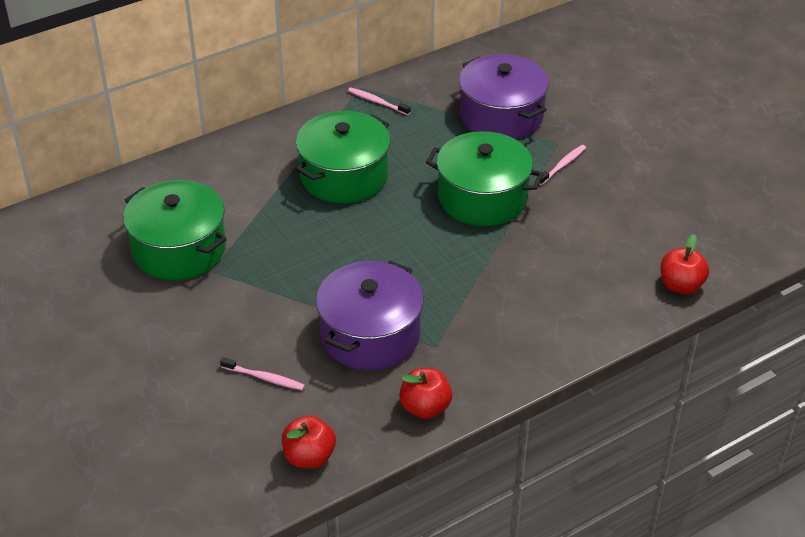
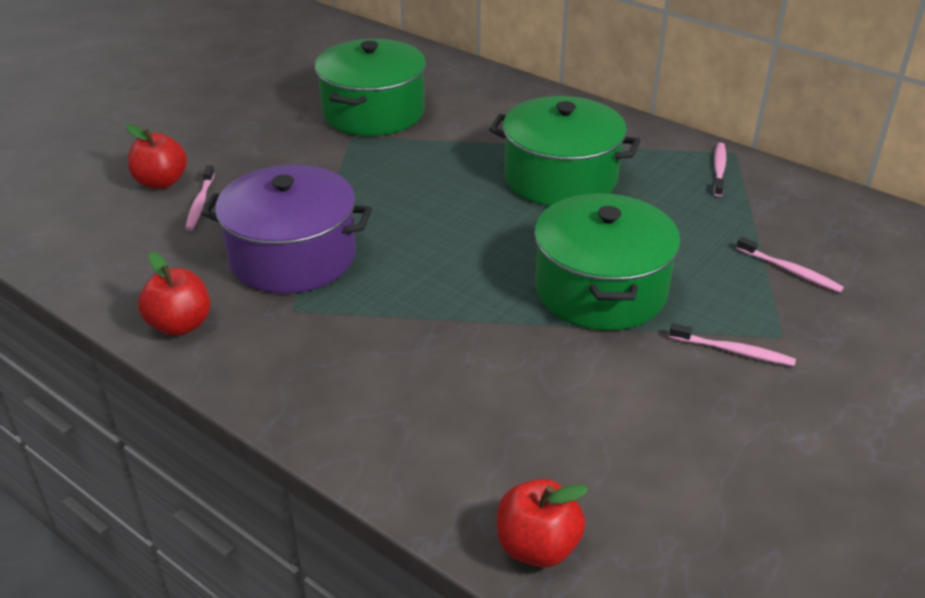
camera: 70 degrees right, 5 degrees down
(309, 457) = (86, 258): red apple -> red apple (161, 182)
(501, 116) = (790, 271): purple pot -> pink toothbrush

